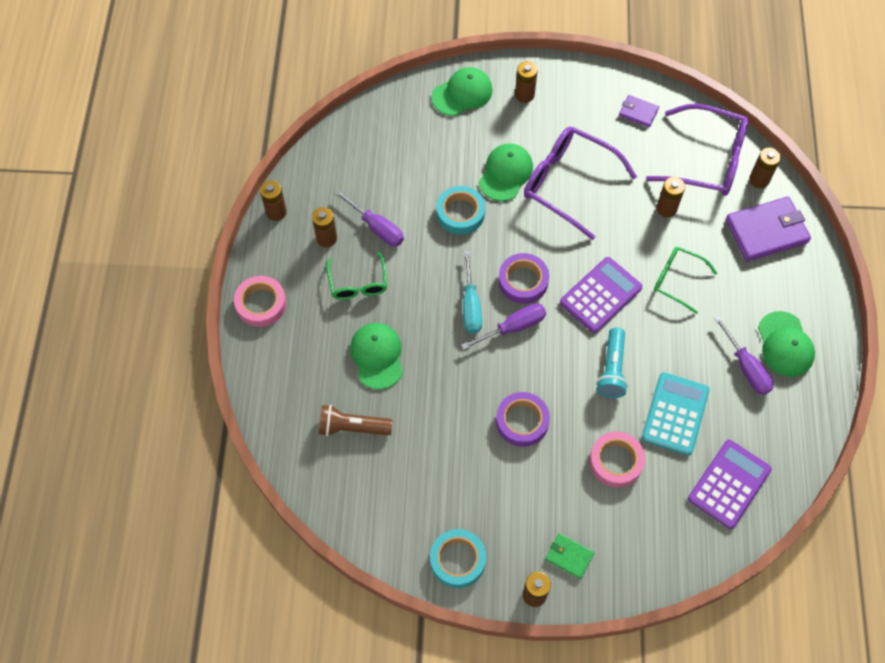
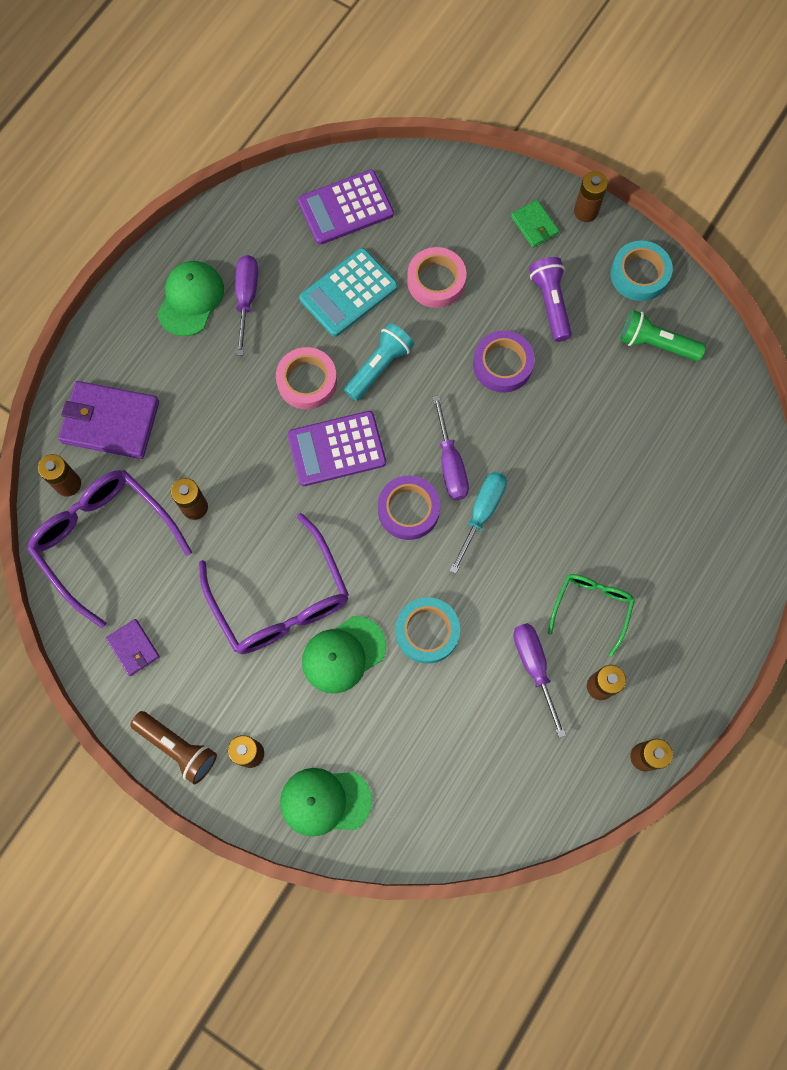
camera: 150 degrees left, 10 degrees up
(261, 304) = (714, 643): pink tape -> pink tape (307, 381)
(352, 427) = (678, 449): brown flashlight -> brown flashlight (178, 747)
(377, 356) = (613, 511): green cap -> none
(412, 504) = (656, 344): none -> green flashlight
(514, 327) = (450, 464): purple screwdriver -> purple screwdriver turned 105 degrees counterclockwise
(515, 493) = (550, 303): none -> purple flashlight
(677, 280) = (245, 421): green glasses -> none

